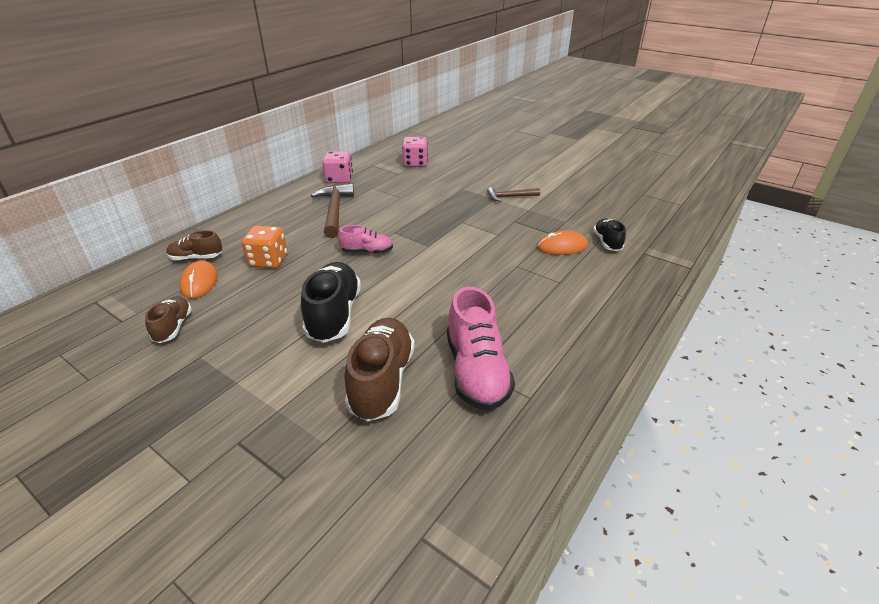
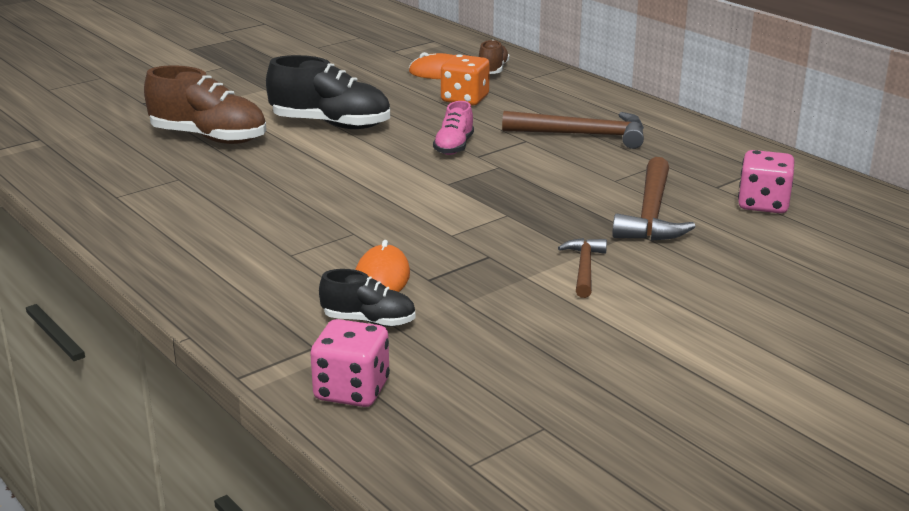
camera: 105 degrees right, 10 degrees down
(173, 327) = (366, 67): brown shoe -> none
(339, 179) = (699, 142): pink dice -> pink dice (352, 390)
(440, 186) = (651, 214): none -> brown hammer
(476, 371) = (177, 178): pink shoe -> none

